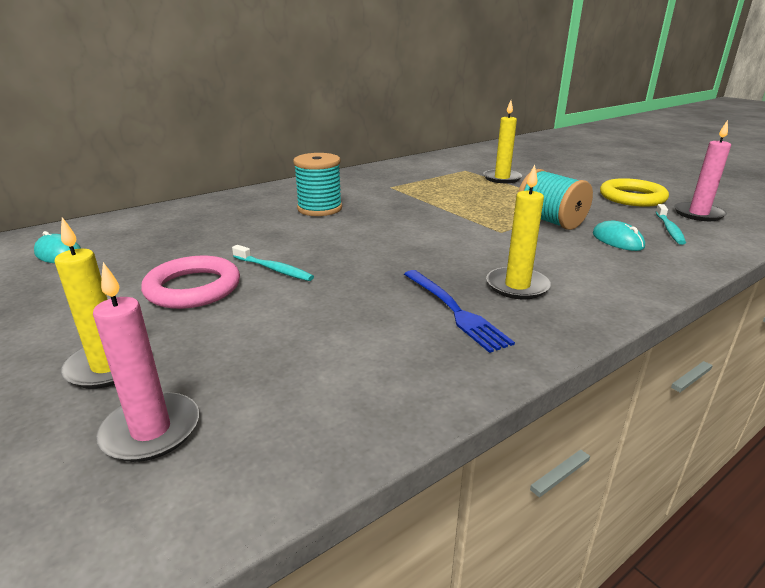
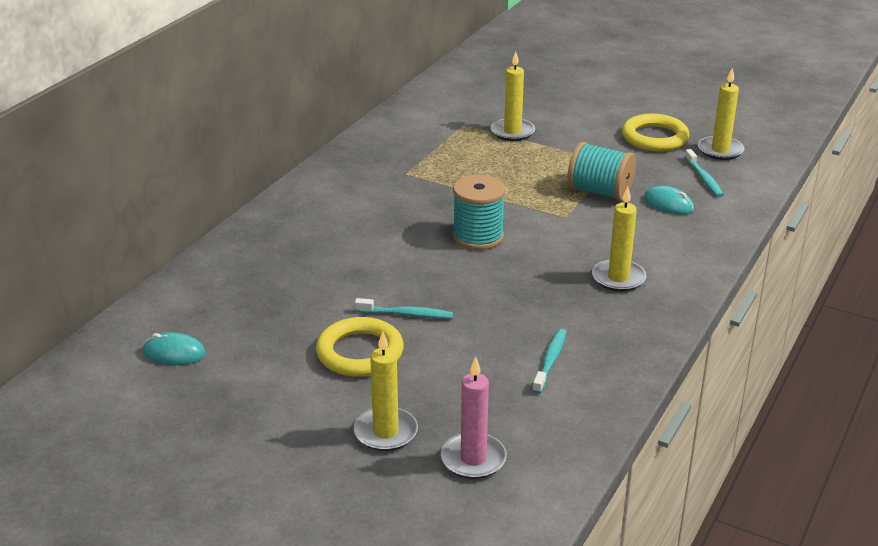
camera: 25 degrees left, 5 degrees up
(193, 288) = (360, 352): pink ring -> yellow ring
(319, 209) = (365, 226): turquoise spool -> turquoise spool (478, 237)
(367, 344) = (550, 361): none -> turquoise toothbrush
(454, 310) = (588, 315): blue fork -> none
(698, 214) = (720, 150): pink candle -> yellow candle

